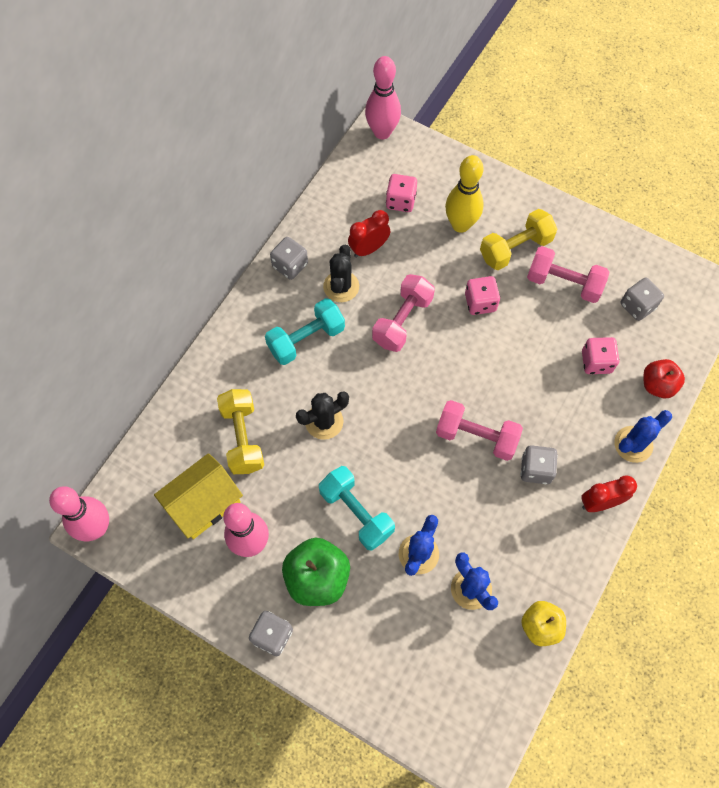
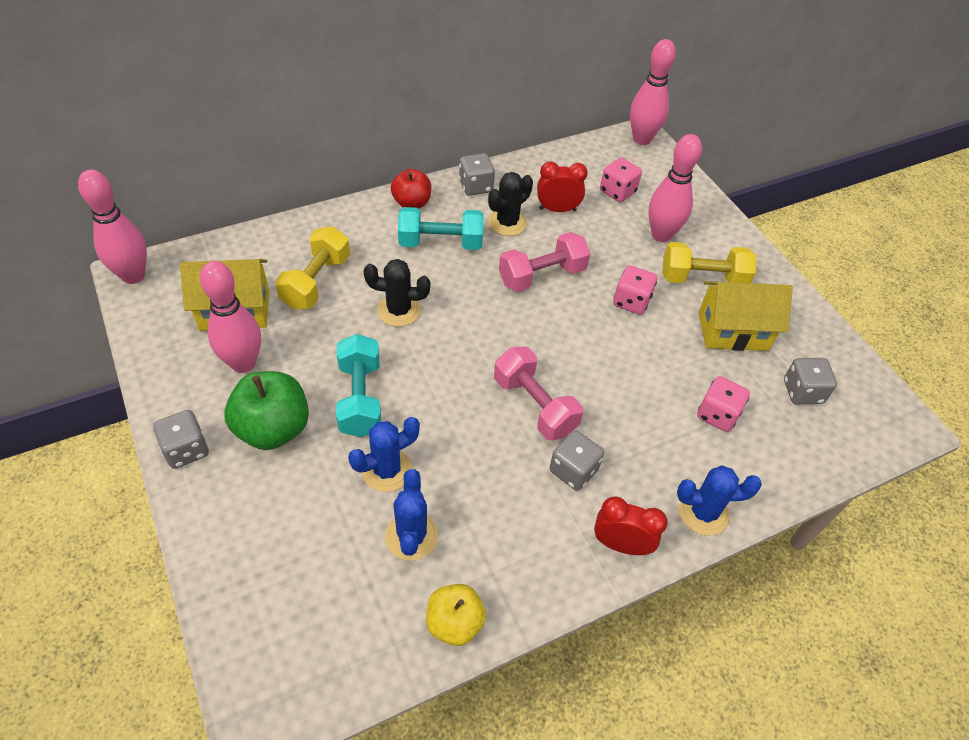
camera: 30 degrees right, 15 degrees down
(460, 225) = (661, 235): yellow bowling pin -> pink bowling pin
(564, 283) = (733, 331): pink dumbbell -> yellow house
(657, 385) = (774, 474): red apple -> red apple (412, 203)

